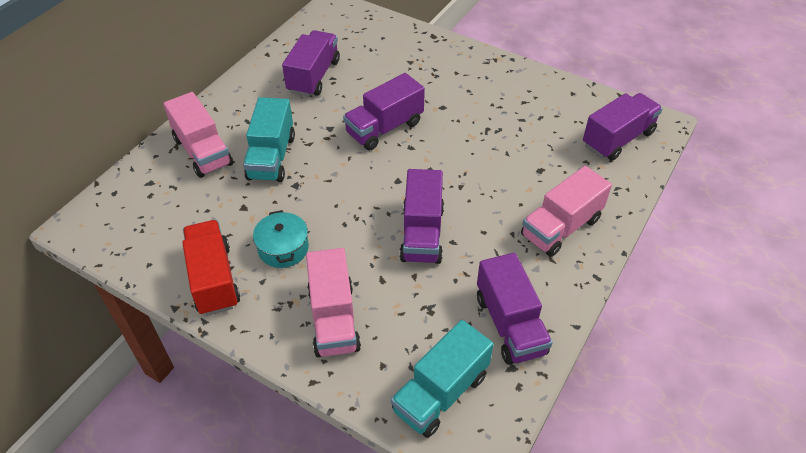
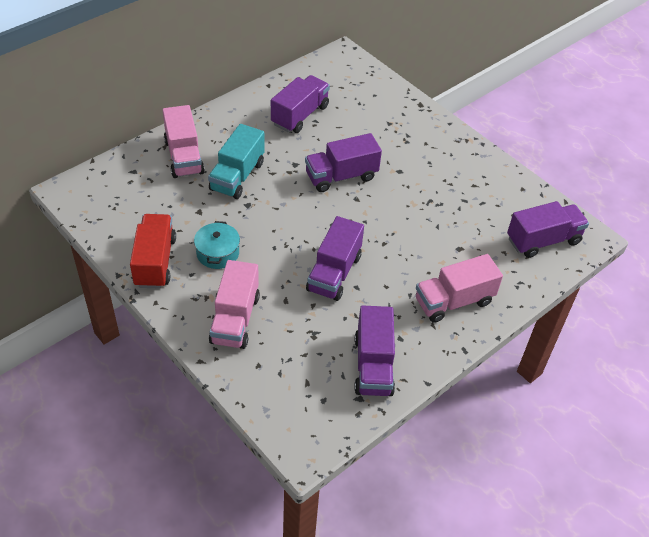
camera: 15 degrees right, 0 degrees up
(440, 392) = (294, 399): turquoise truck -> none

